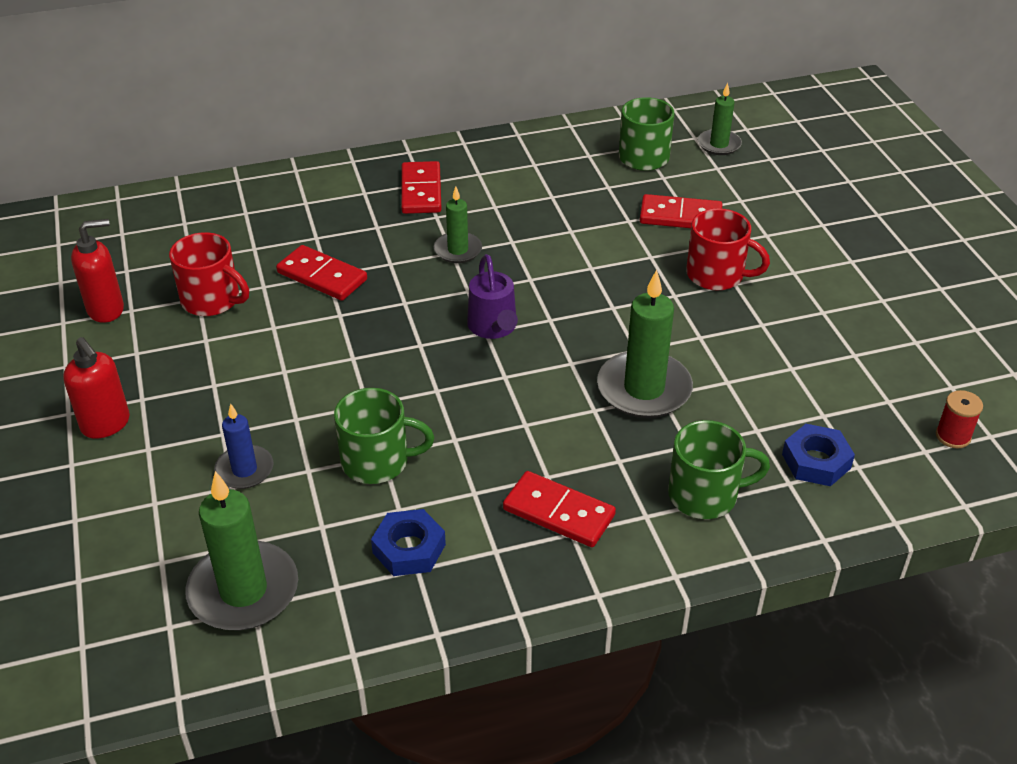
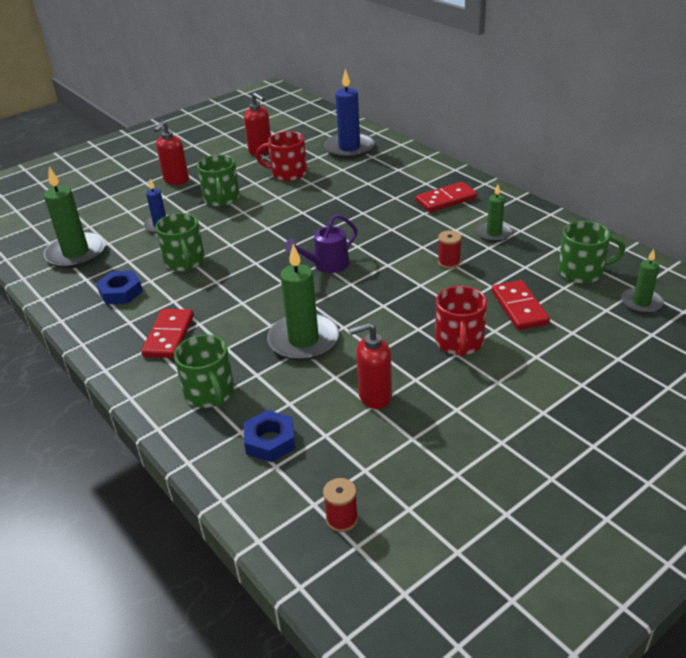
camera: 70 degrees right, 5 degrees down
(199, 225) = (349, 148): none -> blue candle
(212, 300) = (288, 173): red mug -> red mug turned 90 degrees clockwise
(223, 385) = (221, 199): none -> green mug
(322, 276) = (332, 196): red domino -> none
(458, 250) = (395, 230): green candle -> green candle (494, 234)
(561, 233) = (449, 262): none -> red spool
(777, 361) = (374, 396): none -> red soap dispenser

